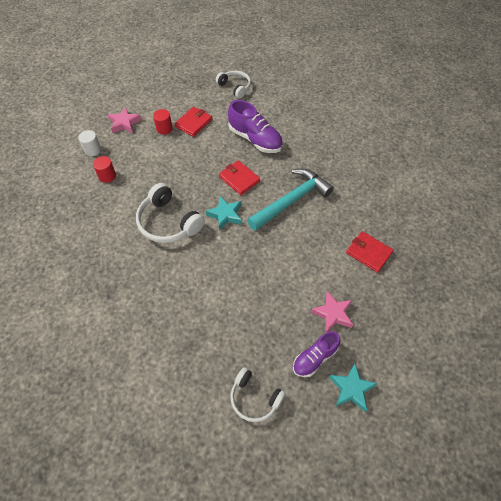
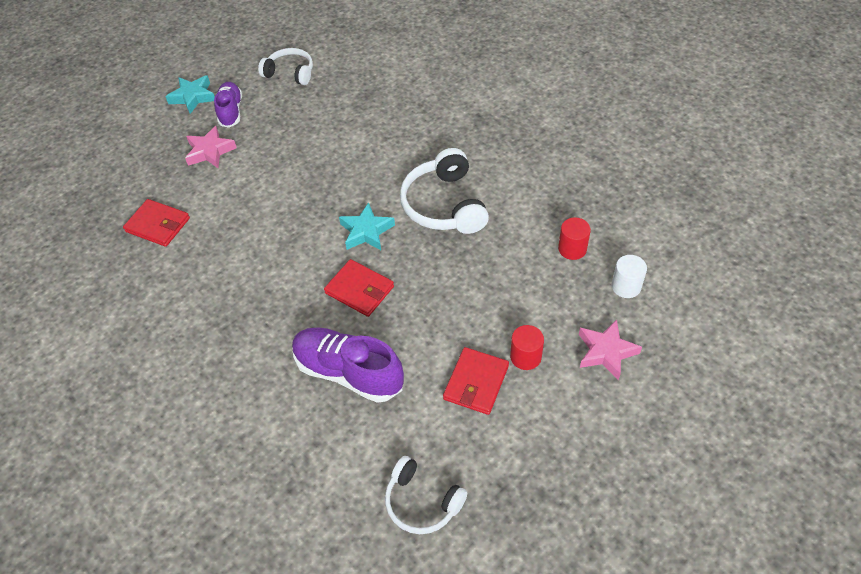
camera: 170 degrees right, 5 degrees down
(168, 222) = (444, 205): white headphones -> white headphones turned 135 degrees counterclockwise
(291, 200) = (270, 273): turquoise hammer -> none
(315, 358) = (231, 111): purple shoe -> purple shoe turned 45 degrees counterclockwise

